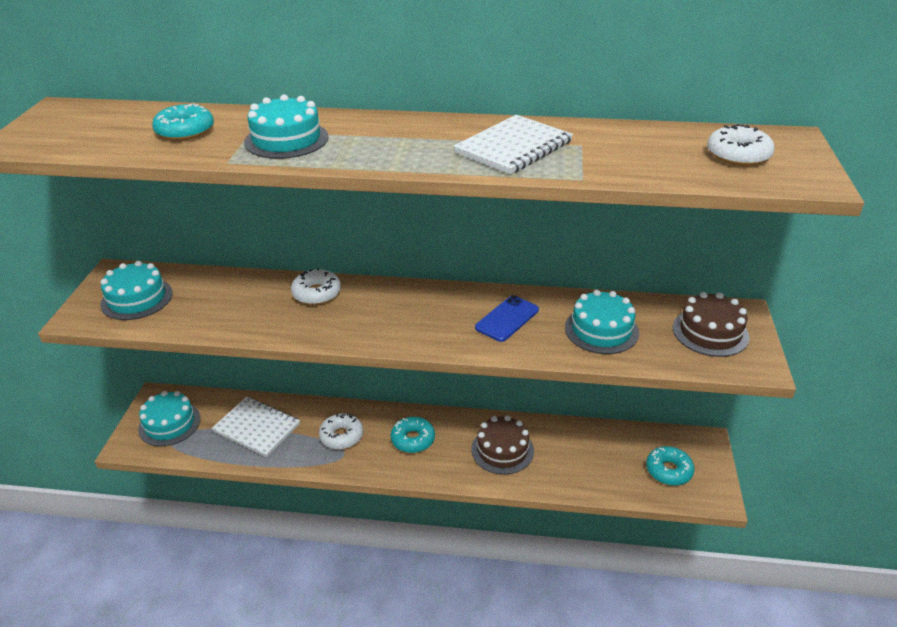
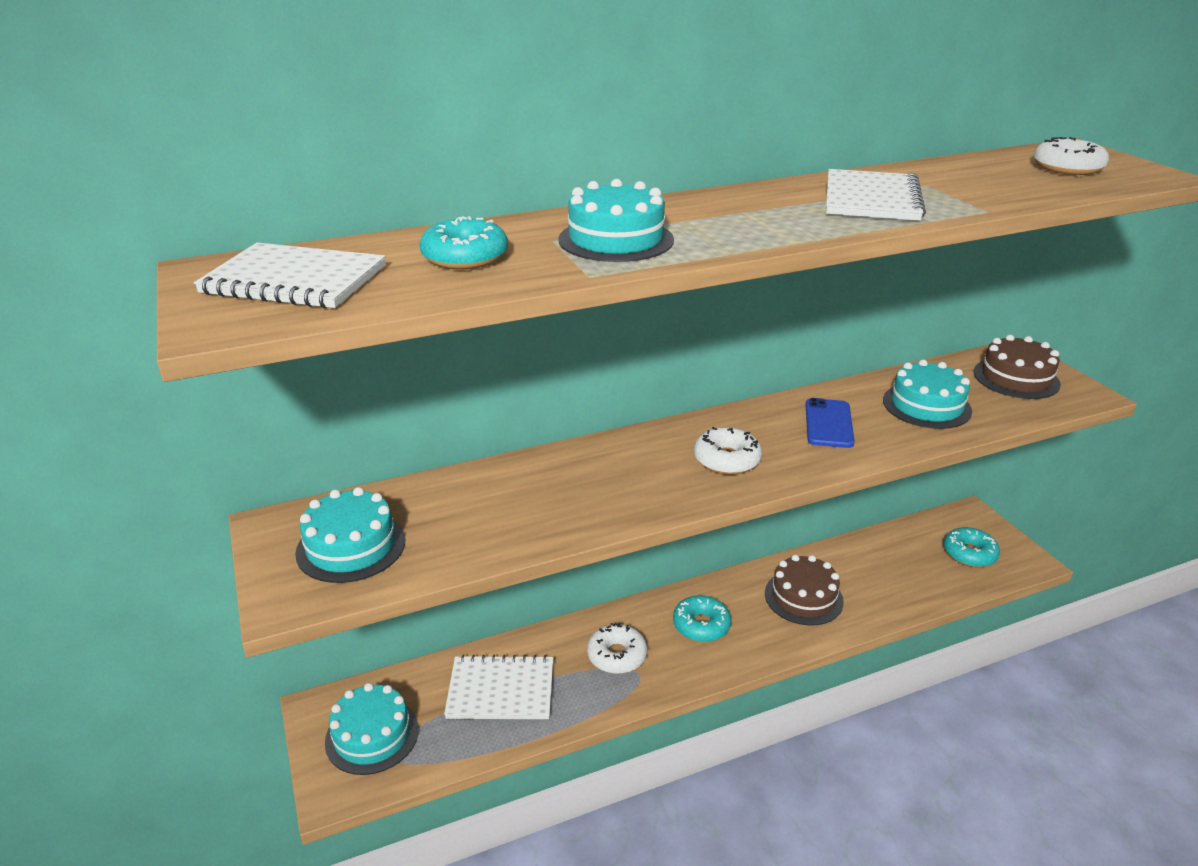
camera: 30 degrees left, 5 degrees down
(82, 125) = (294, 280): none -> white notebook
(317, 293) = (590, 463): white donut -> white donut (727, 460)

